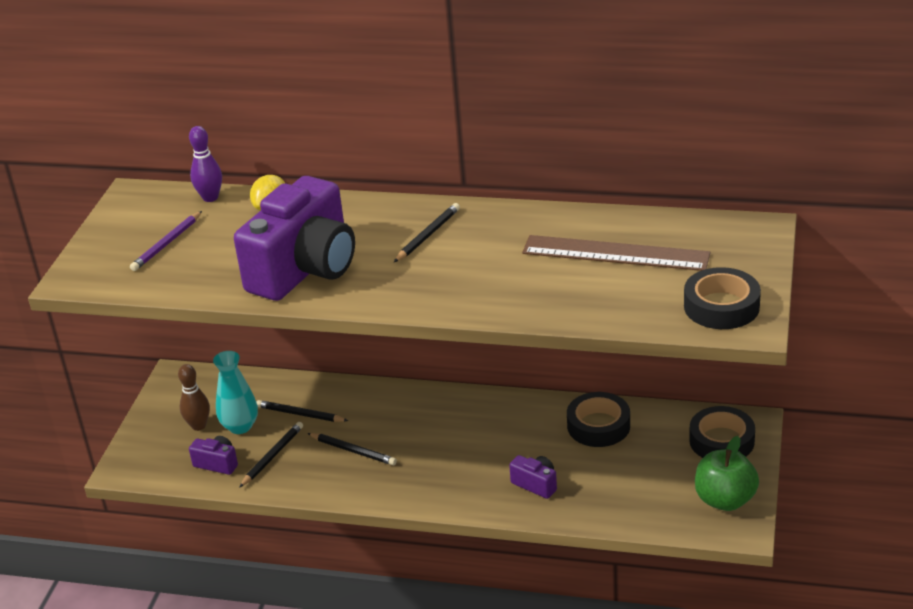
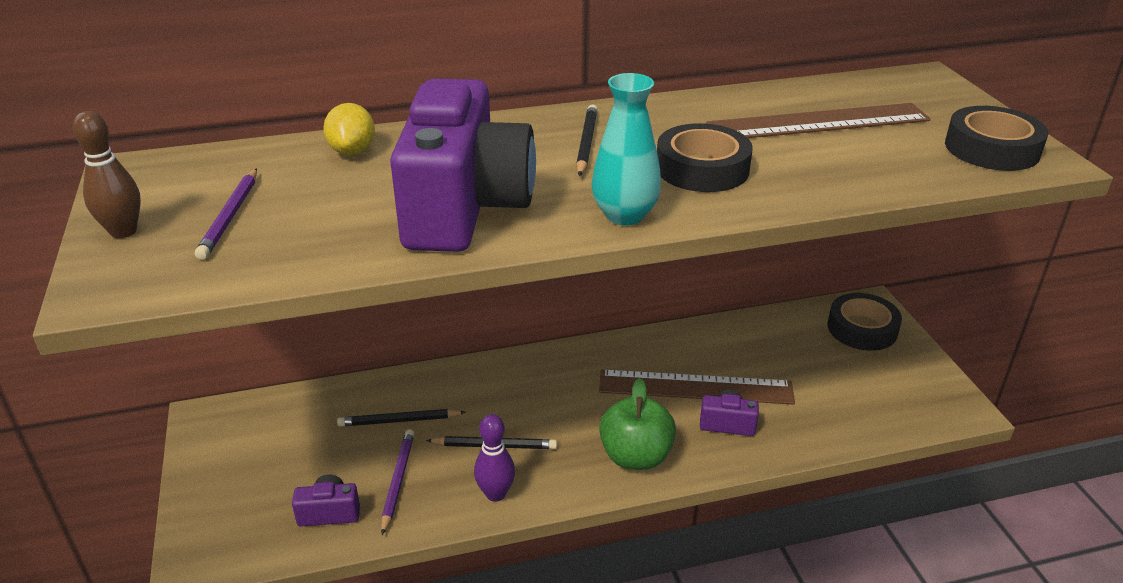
camera: 30 degrees left, 0 degrees up
(198, 425) = (274, 471): brown bowling pin -> brown bowling pin (123, 231)
(210, 198) = (254, 154): purple bowling pin -> purple bowling pin (495, 494)
(240, 426) = (331, 456): turquoise vase -> turquoise vase (624, 215)
(272, 456) = (398, 481): black pencil -> purple pencil
(535, 450) = (695, 387): none -> brown ruler
(598, 426) = (736, 345): black tape -> black tape (702, 168)
(725, 500) = (920, 384): green apple -> green apple (635, 456)

